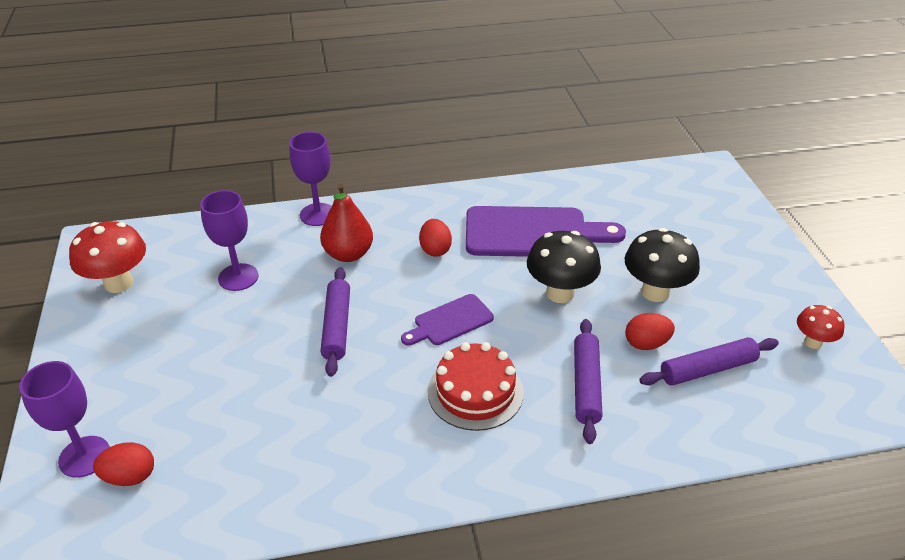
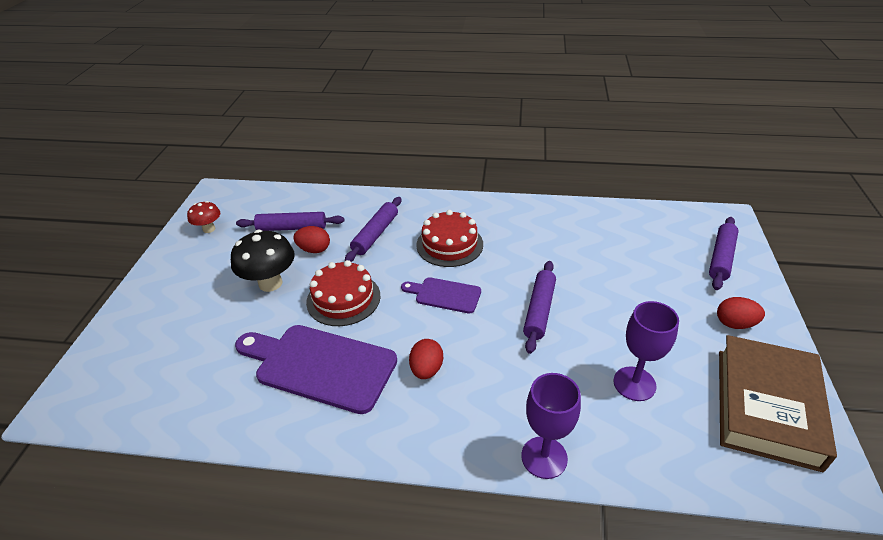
camera: 160 degrees left, 0 degrees up
(84, 456) = (721, 258): purple goblet -> purple rolling pin
(118, 283) = (766, 407): red mushroom -> brown book
(130, 477) = (684, 241): red egg -> red egg (735, 324)
(348, 254) = (516, 385): red pear -> none
(450, 321) = (444, 295): purple cutting board -> purple cutting board turned 150 degrees counterclockwise
(560, 293) = (343, 299): black mushroom -> red cake

